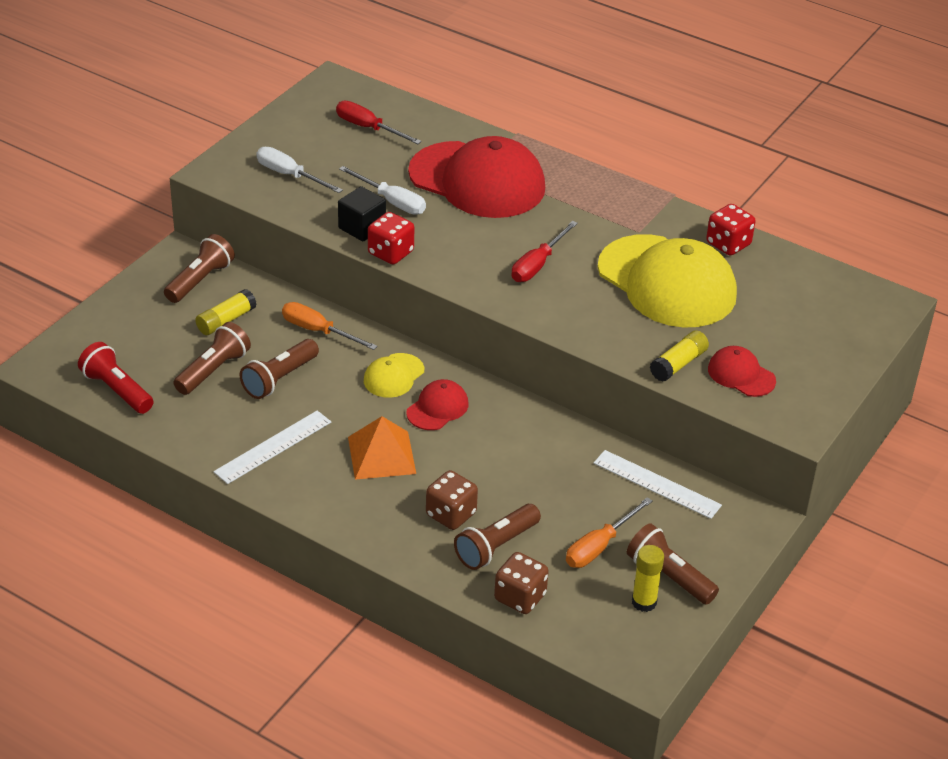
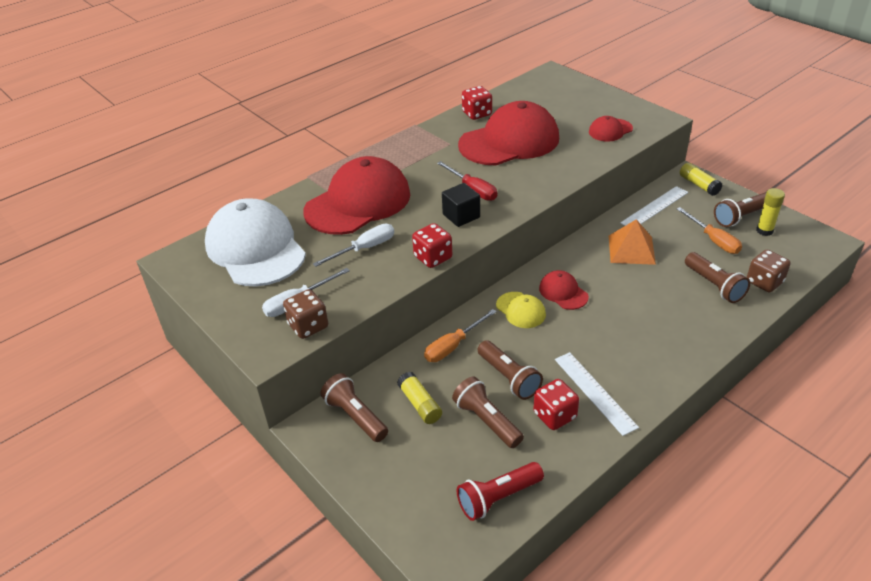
camera: 70 degrees left, 0 degrees up
(231, 419) = (554, 415): none -> red dice
(362, 227) = (393, 269): black cube -> black cube (461, 216)
(368, 128) = (255, 248): red screwdriver -> white cap
(381, 455) = (612, 329): orange pyramid -> orange pyramid (631, 249)
(451, 514) = (680, 302): brown dice -> brown dice (308, 326)
(667, 282) = (509, 141): yellow cap -> red cap
(678, 364) = (596, 150): yellow glue stick -> yellow glue stick (699, 185)

